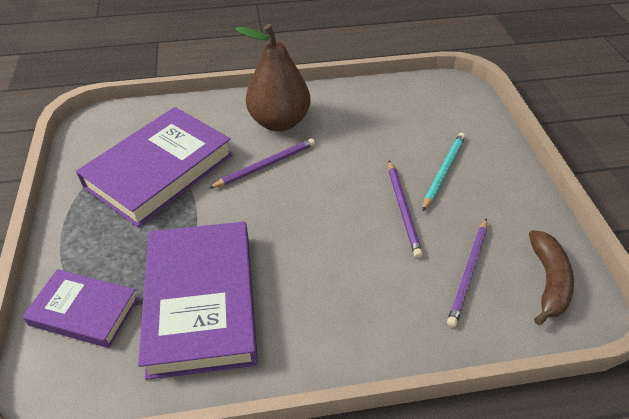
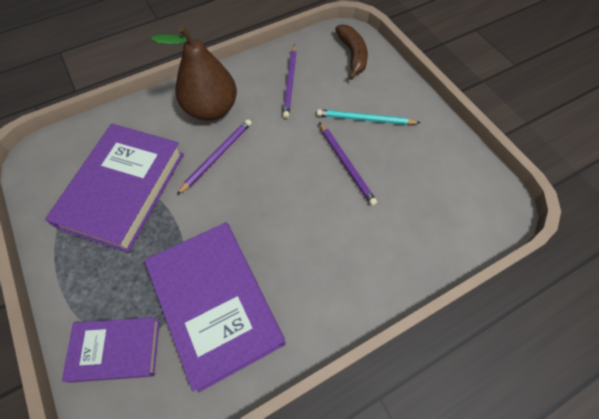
camera: 20 degrees left, 15 degrees up
(443, 171) = (365, 119): turquoise pencil -> turquoise pencil turned 90 degrees counterclockwise
(468, 273) = (415, 206): purple pencil -> purple pencil (290, 83)
(548, 281) = (473, 194): brown banana -> brown banana (352, 55)

